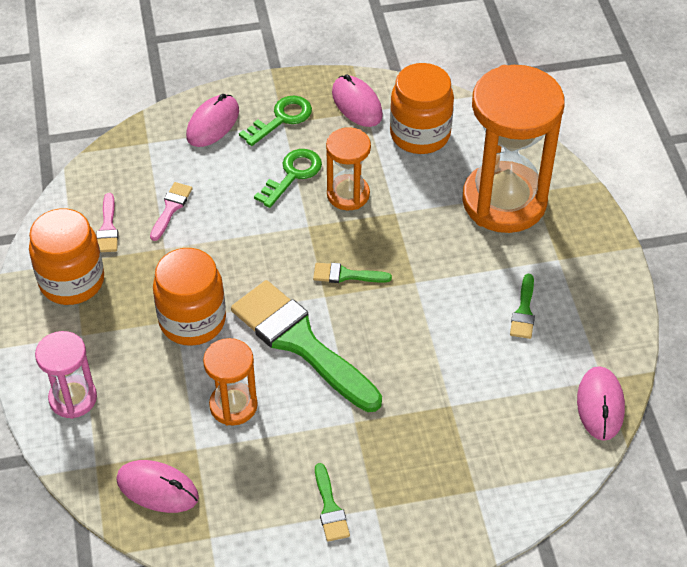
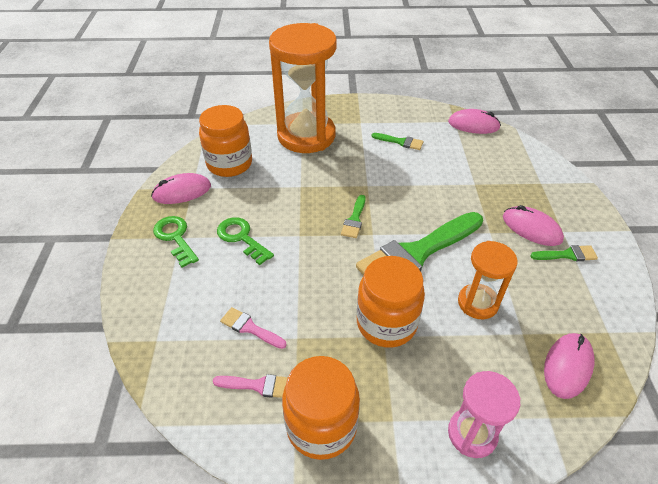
camera: 80 degrees left, 5 degrees down
(213, 123) = (157, 285): pink mouse -> pink mouse (531, 228)
(348, 194) = (274, 208): orange hourglass -> none

